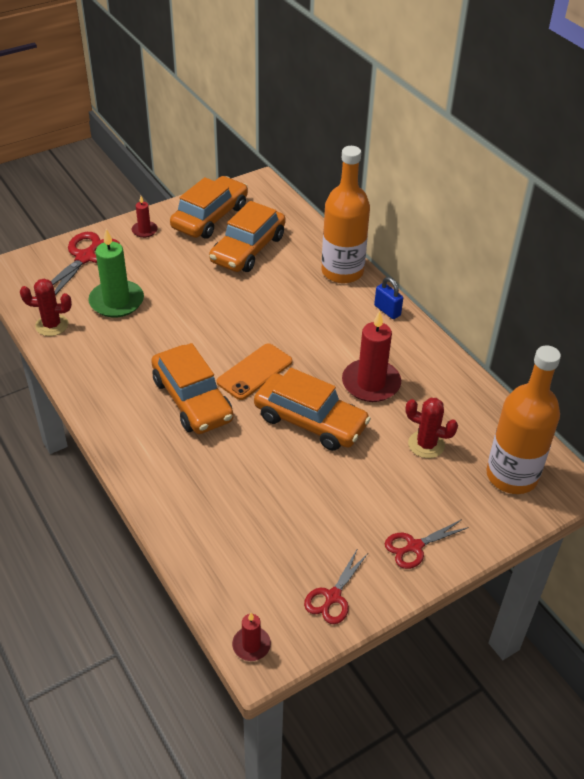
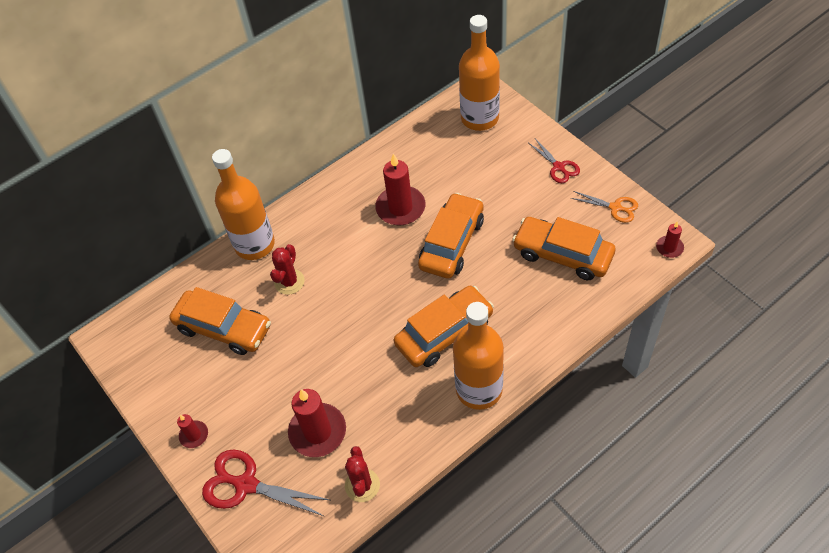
camera: 90 degrees left, 10 degrees up
(115, 418) = (479, 389): none -> orange bottle
(116, 301) = (317, 432): green candle -> red candle
(210, 217) = (168, 374): orange car -> orange car (562, 254)
(255, 372) = (401, 292): orange phone -> none
(333, 597) = (615, 207): red scissors -> orange scissors
(387, 310) = (307, 205): blue padlock -> none
(426, 444) = (461, 167): red cactus -> red cactus (289, 282)

